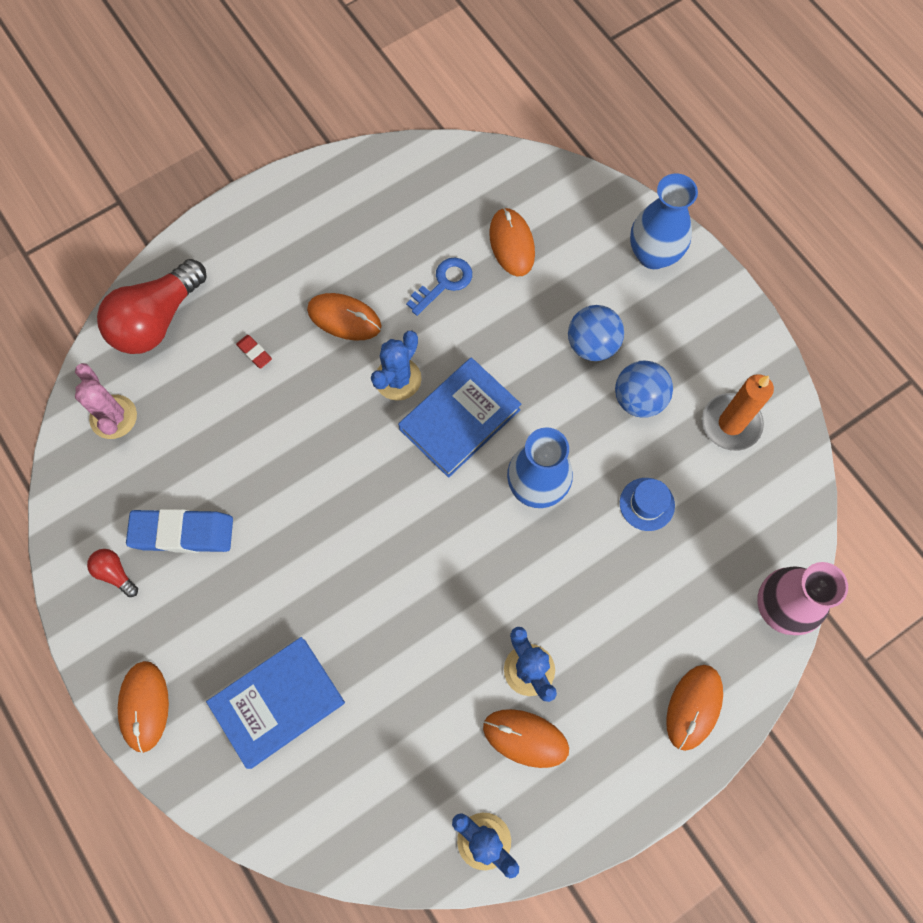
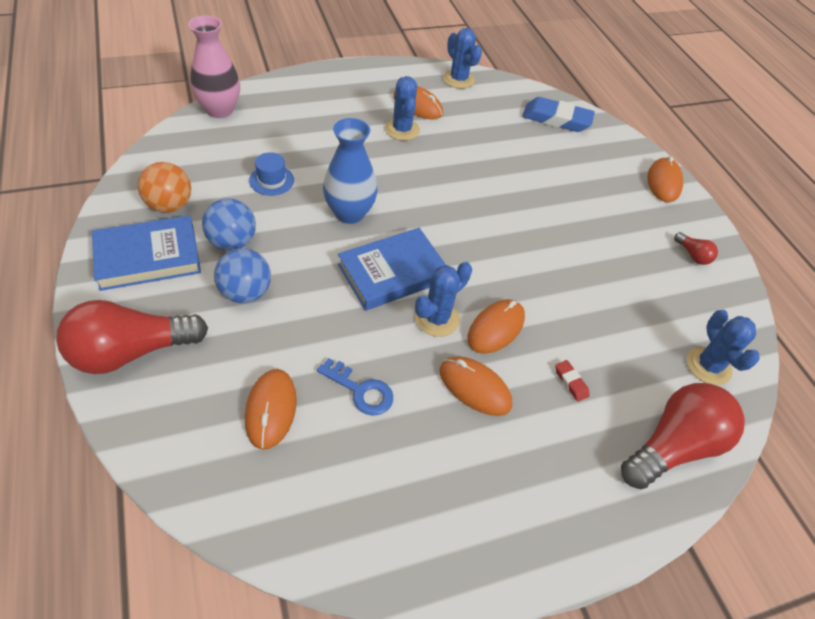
camera: 170 degrees left, 20 degrees down
(113, 417) = (708, 366): pink cactus -> blue cactus
(182, 533) = (640, 265): blue eraser -> blue eraser (556, 119)
(278, 702) = (572, 160): blue book -> blue book (148, 257)
(444, 283) = (361, 391): blue key -> blue key turned 120 degrees counterclockwise
(653, 255) = (131, 351): blue vase -> red light bulb
(694, 707) = (307, 89): orange mouse -> orange mouse (495, 328)
(731, 423) = (170, 205): orange candle -> orange ball

